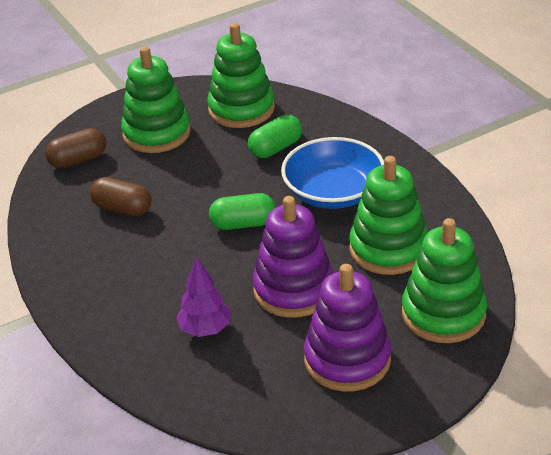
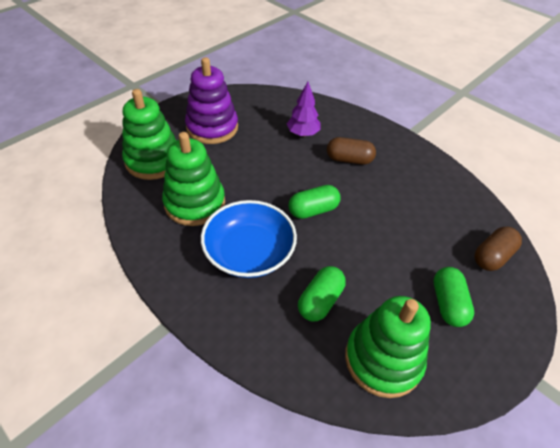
camera: 160 degrees right, 10 degrees up
(122, 208) = (414, 211): brown capsule -> brown capsule (349, 159)
(156, 133) = (448, 303): green stacking toy -> green capsule
(293, 290) = (257, 164): purple stacking toy -> none

